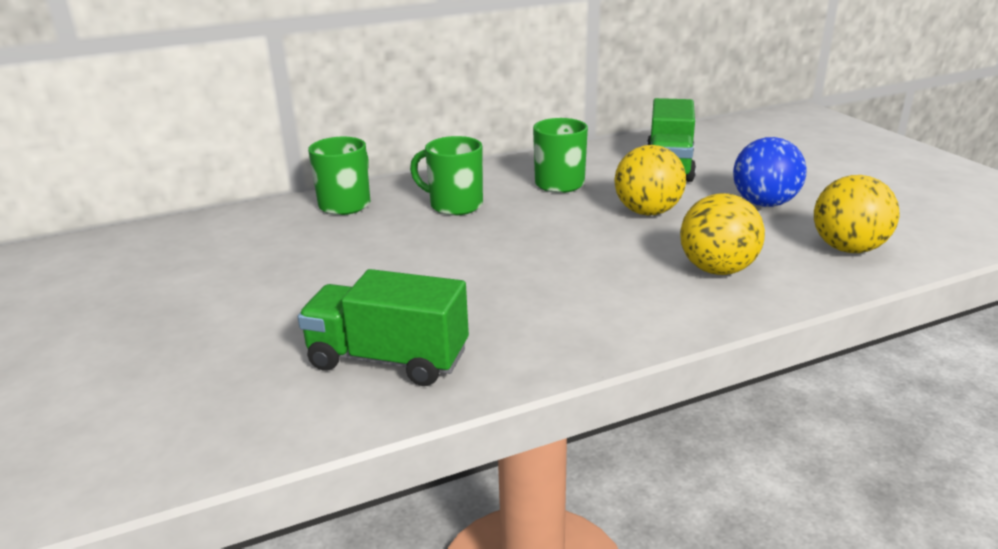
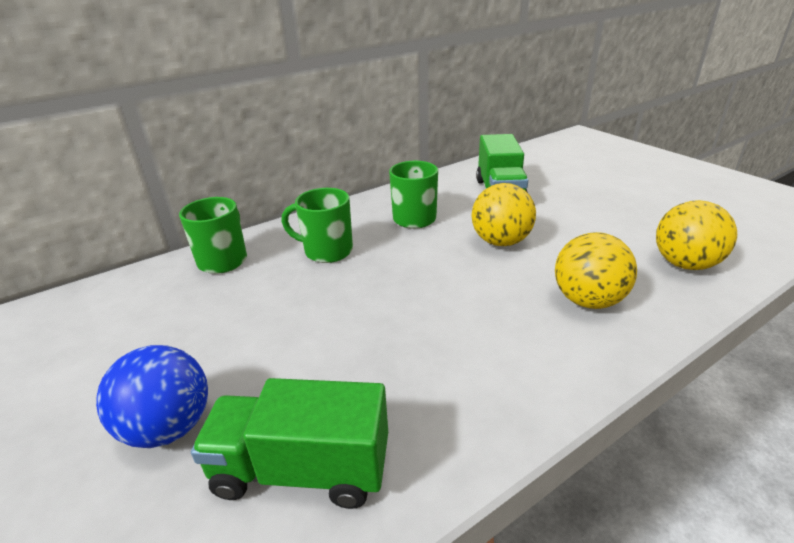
camera: 10 degrees left, 5 degrees up
(764, 203) = (593, 223): blue ball -> blue ball (169, 427)

